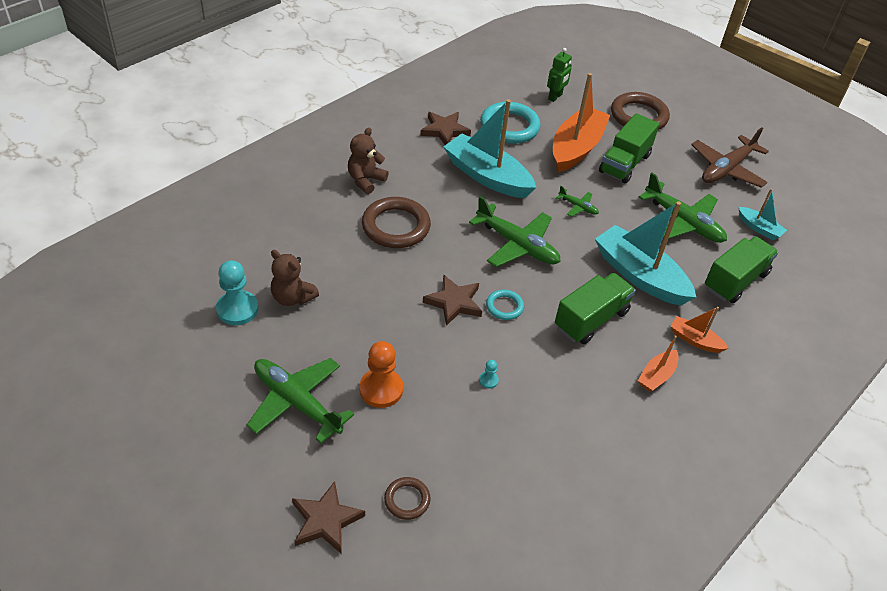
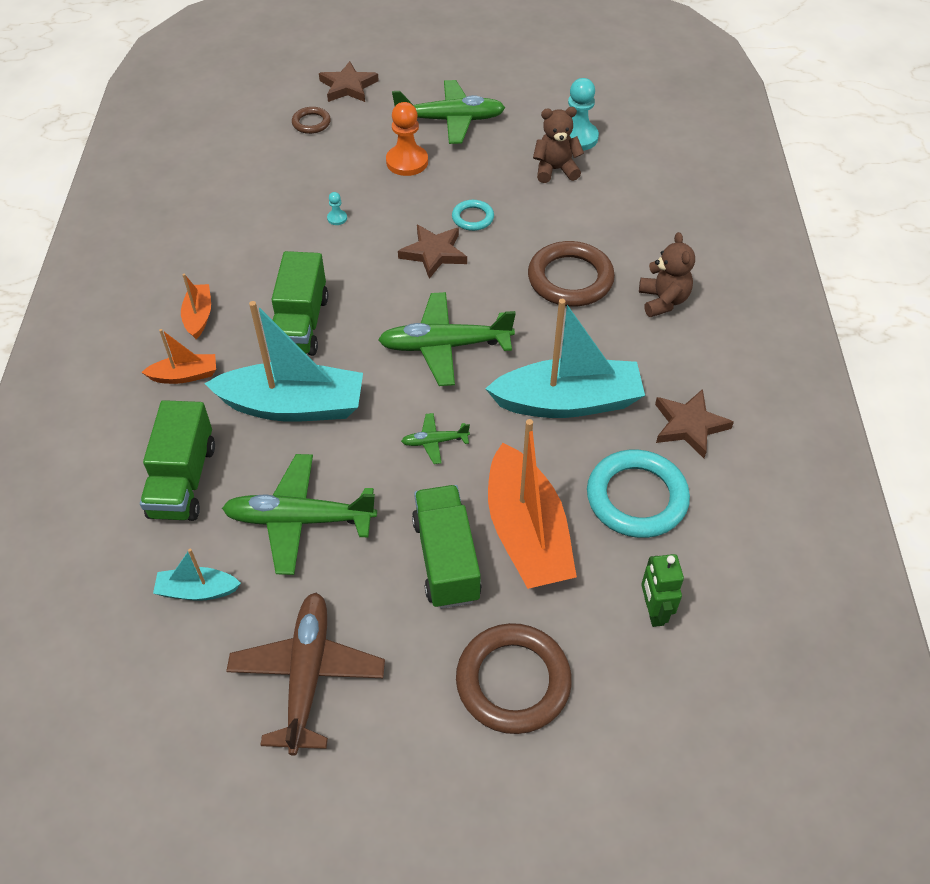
camera: 140 degrees right, 5 degrees up
(504, 307) = (388, 280): turquoise ring -> turquoise ring (472, 218)

